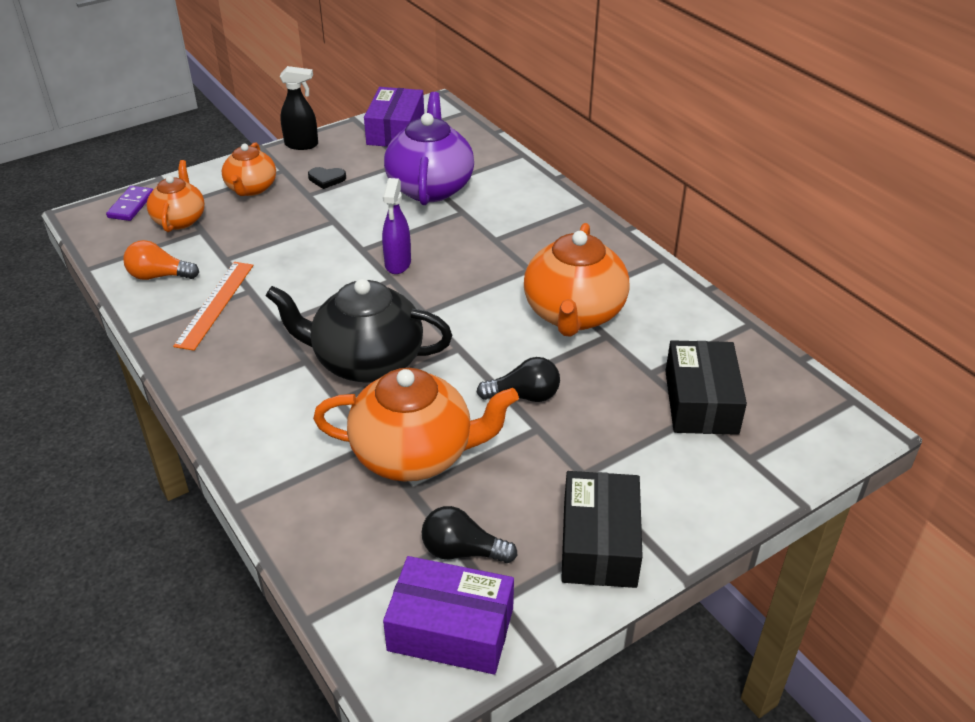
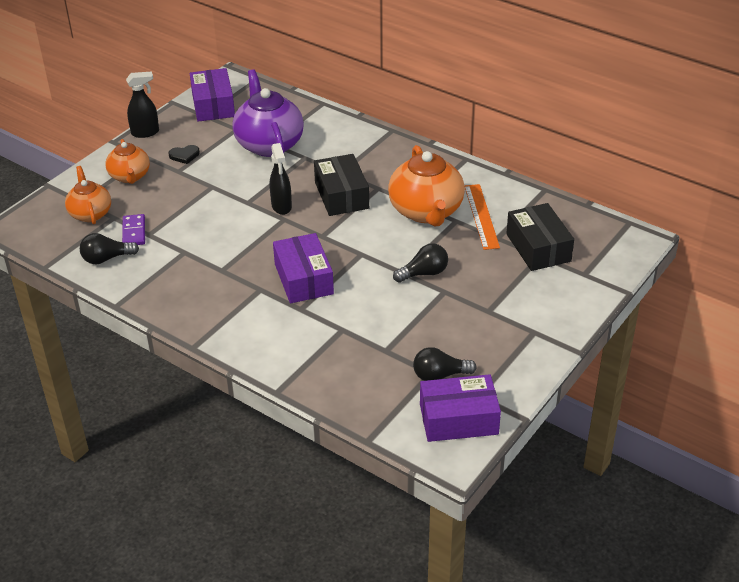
camera: 20 degrees left, 0 degrees up
(131, 205) = (41, 212): purple domino -> purple domino (134, 232)
(159, 276) = (106, 258): orange light bulb -> black light bulb
(215, 304) = (165, 268): orange ruler -> orange ruler (481, 216)
(366, 361) = (303, 279): black teapot -> purple box
(397, 264) = (281, 207): purple spray bottle -> black spray bottle
(414, 454) = (374, 328): orange teapot -> none
(599, 543) = (520, 347): black box -> black box (341, 195)

